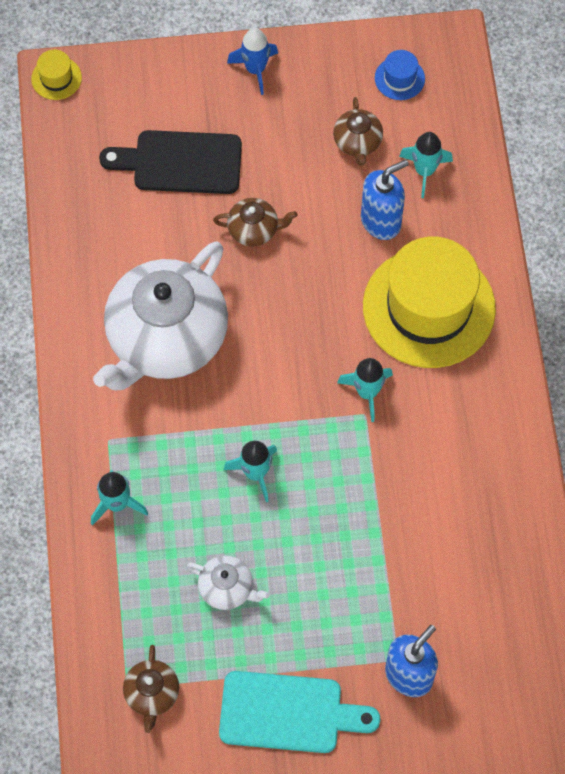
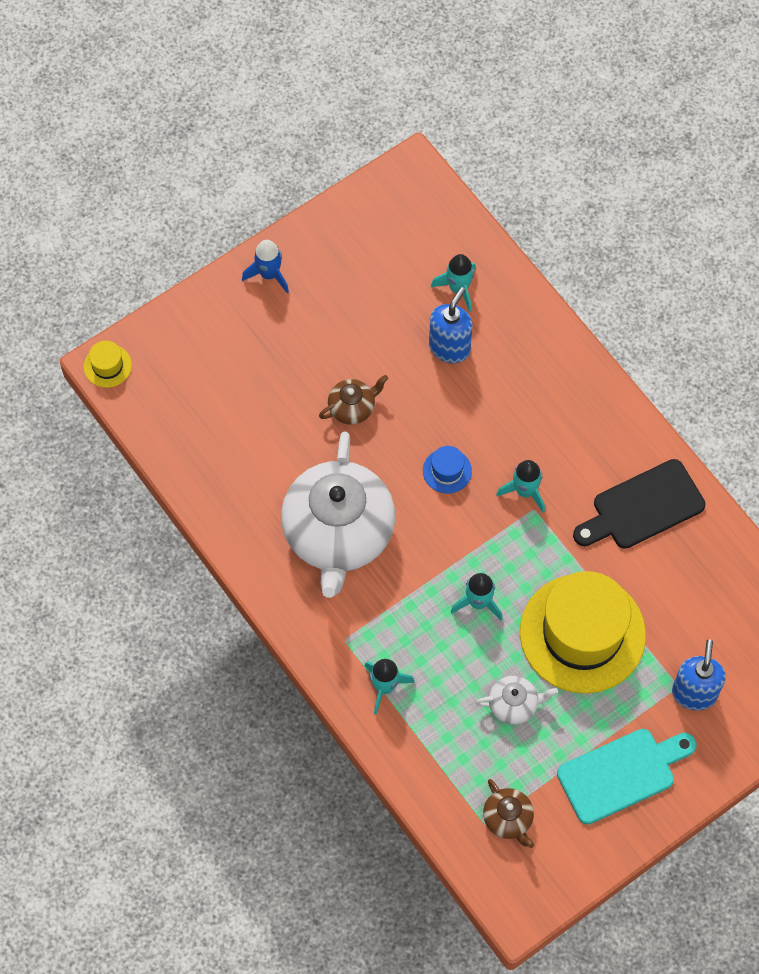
camera: 30 degrees left, 0 degrees up
(180, 162) = (257, 383): black cutting board -> black cutting board (642, 507)
(357, 142) = (390, 293): brown teapot -> none
(399, 78) = (391, 222): blue hat -> blue hat (447, 471)
(429, 307) = (530, 397): yellow hat -> yellow hat (582, 633)

